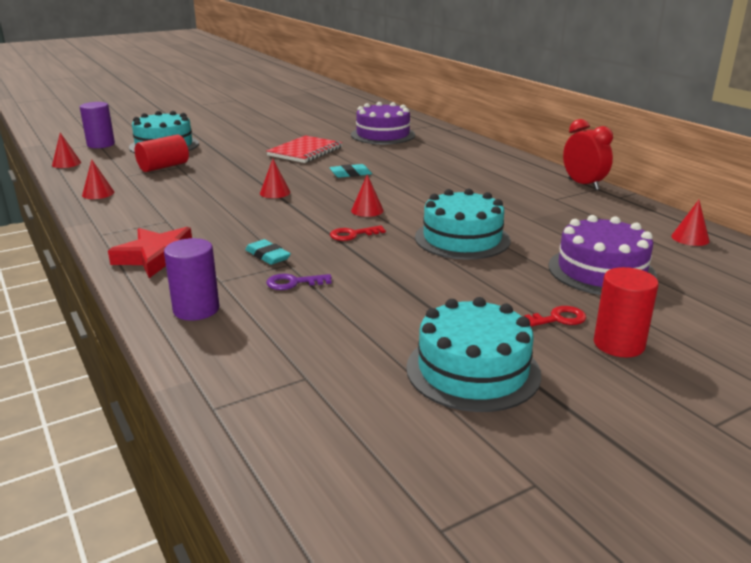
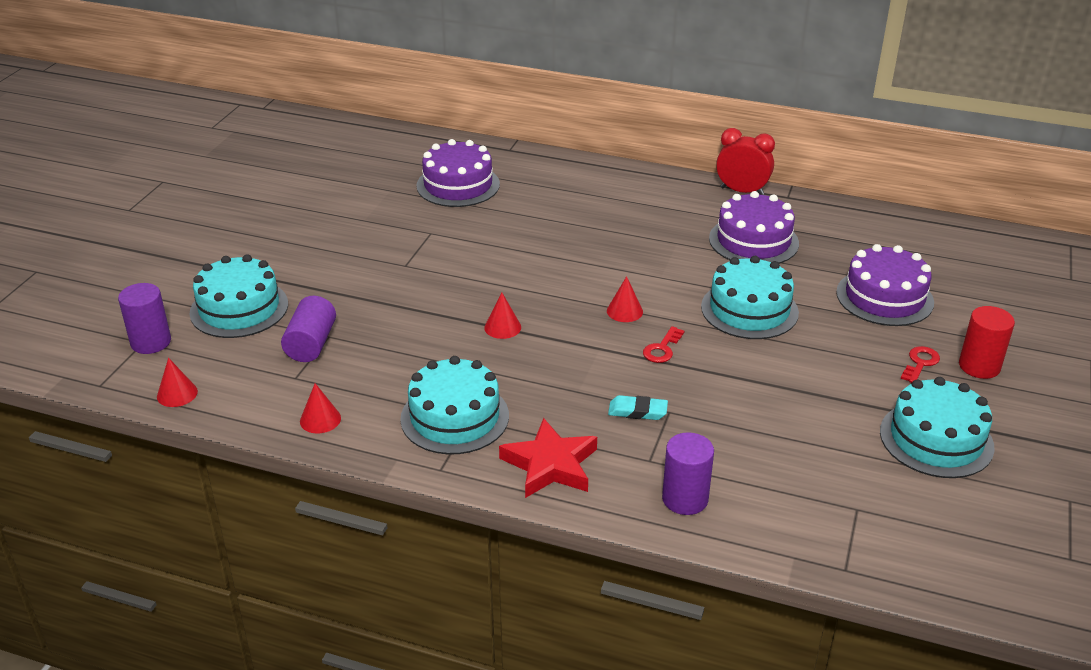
camera: 40 degrees left, 10 degrees up
(160, 217) = (454, 417): none -> turquoise cake
(163, 167) = (311, 344): red cylinder -> purple cylinder
(293, 283) = (707, 429): purple key -> none
(305, 151) = (423, 249): red notebook -> none
(350, 174) = (528, 265): turquoise eraser -> none
(541, 209) = (753, 241): none -> purple cake
(690, 238) = (892, 229): red cone -> none

